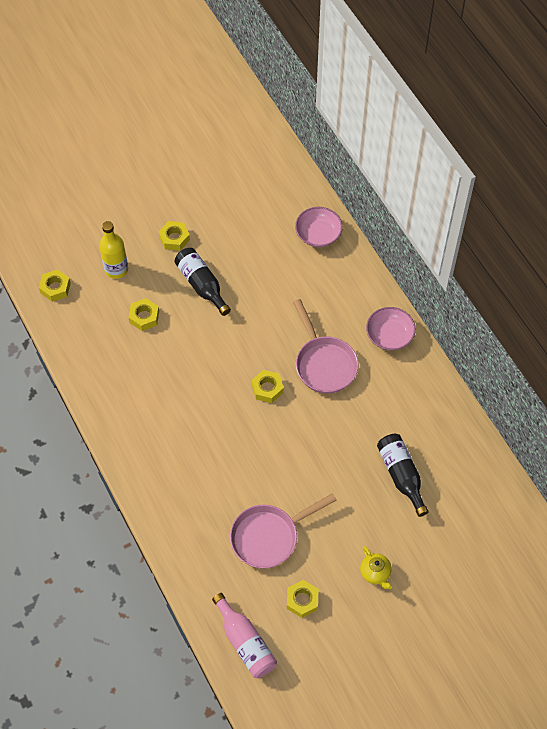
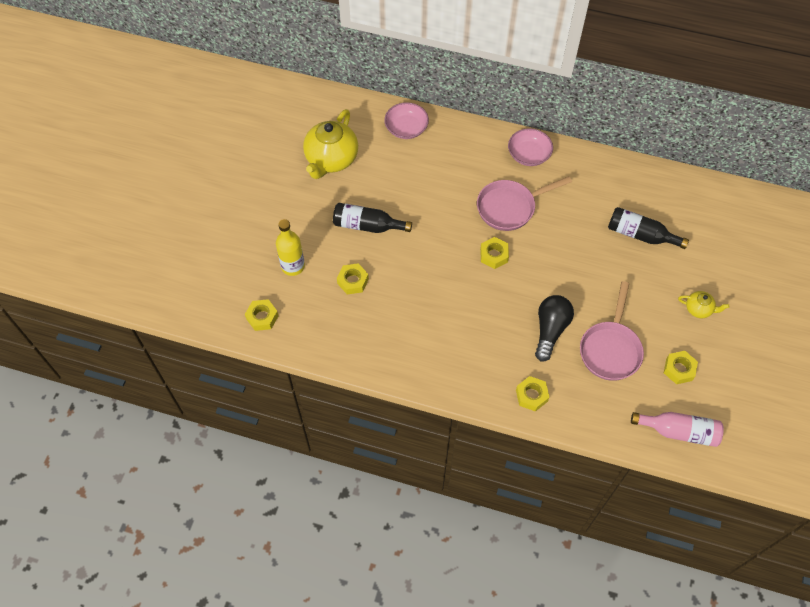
camera: 45 degrees left, 0 degrees up
(174, 238) = (310, 210): yellow nut -> yellow nut (531, 395)
(234, 212) = (331, 159): none -> yellow teapot
(241, 481) = (550, 330): none -> black light bulb
(324, 363) = (510, 207): pink pan -> pink pan turned 135 degrees clockwise

